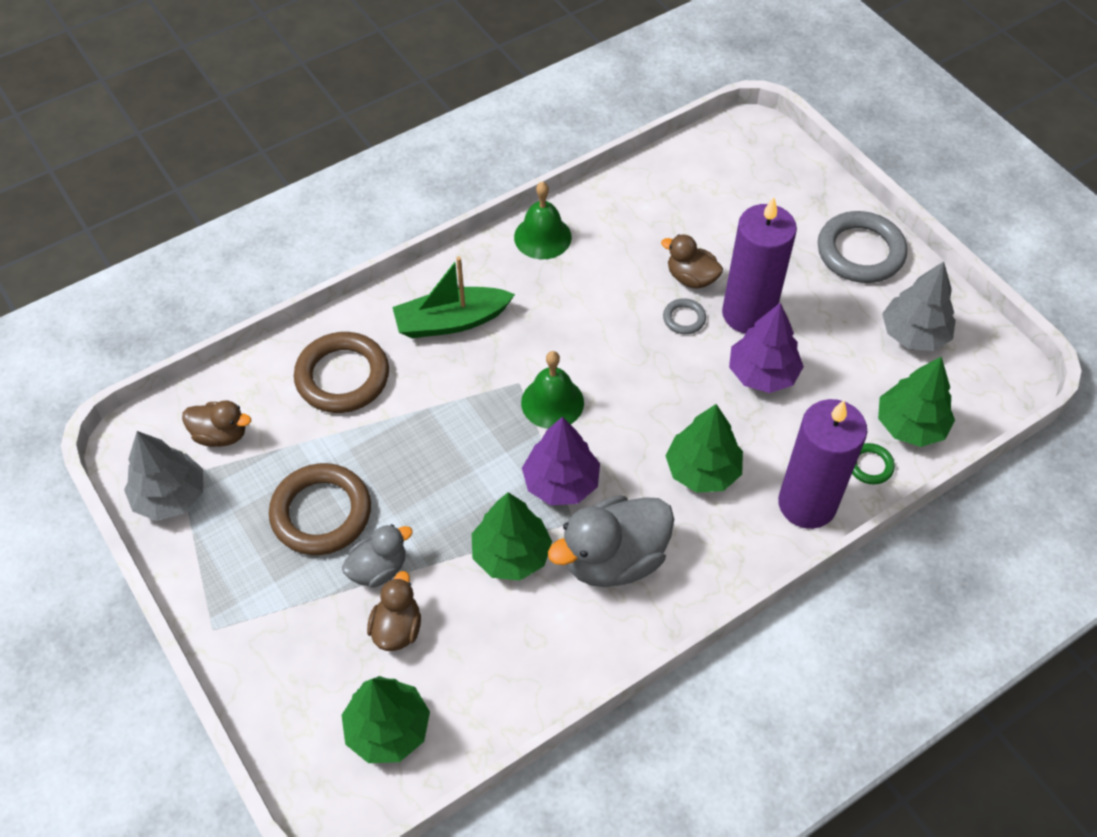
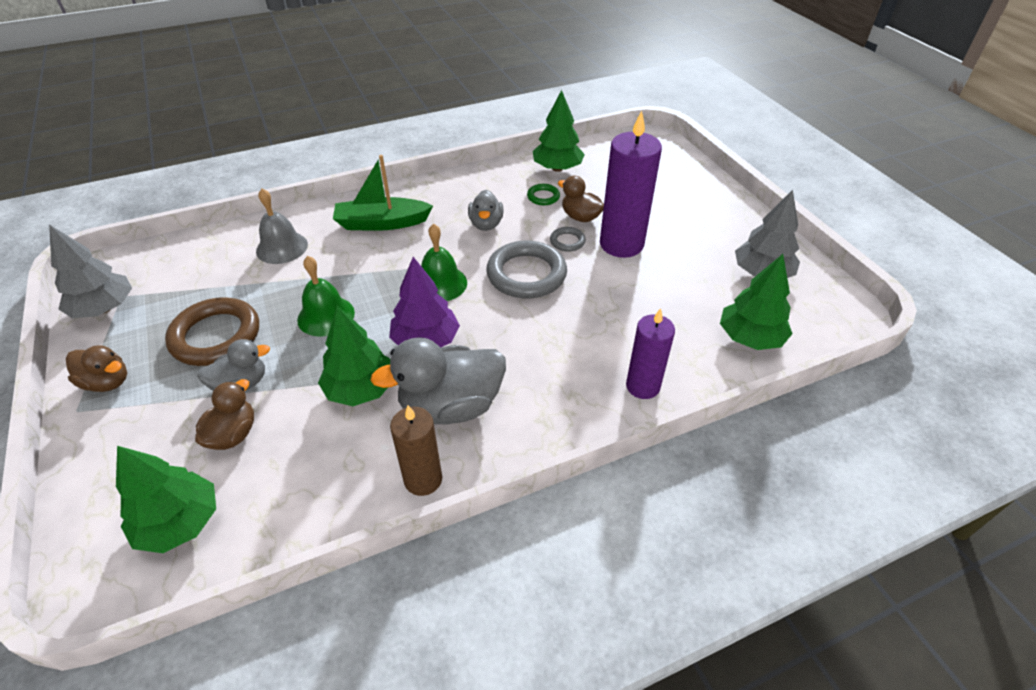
camera: 10 degrees right, 10 degrees down
(221, 435) = (168, 273): brown duck -> brown duck (107, 382)
(342, 377) = (282, 247): brown ring -> grey bell
(542, 237) = (472, 181): green bell -> green bell (326, 316)
(580, 305) = (486, 224): none -> grey duck
(611, 645) = (423, 479): none -> brown candle
(702, 470) = (553, 348): green tree -> green tree (557, 168)
(762, 373) = (624, 285): purple tree -> none
(807, 503) = (642, 386): purple candle -> purple candle, size x0.62
(860, 252) = (723, 215): grey ring -> grey ring (526, 274)
(870, 466) = (707, 364): green ring -> green ring (543, 197)

